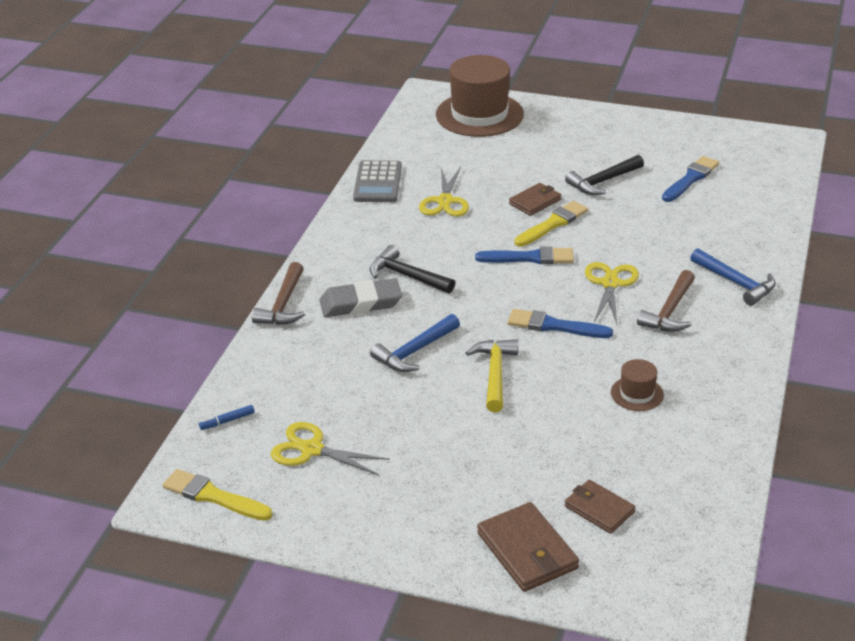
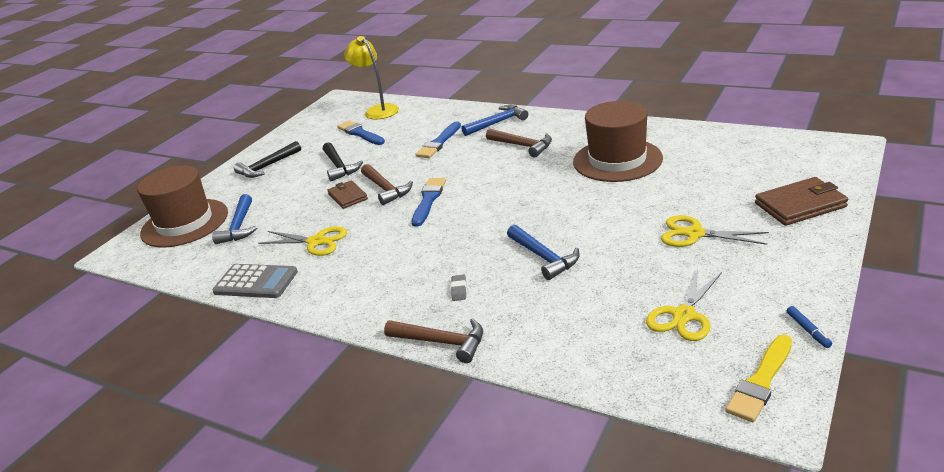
camera: 75 degrees left, 5 degrees down
(227, 421) = (637, 377): blue marker -> blue marker (808, 330)
(361, 303) = (459, 290): grey eraser -> grey eraser, size x0.42
(407, 276) = (426, 262): black hammer -> black hammer (267, 166)
(473, 148) = (239, 226): none -> blue hammer
(495, 374) = (584, 217): yellow hammer -> none
(553, 224) = (385, 189): yellow brush -> brown hammer
(554, 326) = (526, 190): blue brush -> blue brush (439, 143)
(599, 509) = (748, 177): brown wallet -> none
(610, 284) = (480, 167): yellow scissors -> yellow scissors (694, 234)
(637, 393) = (617, 160): brown hat -> brown hat, size x2.22
(761, 179) = (378, 110): none -> yellow lamp

